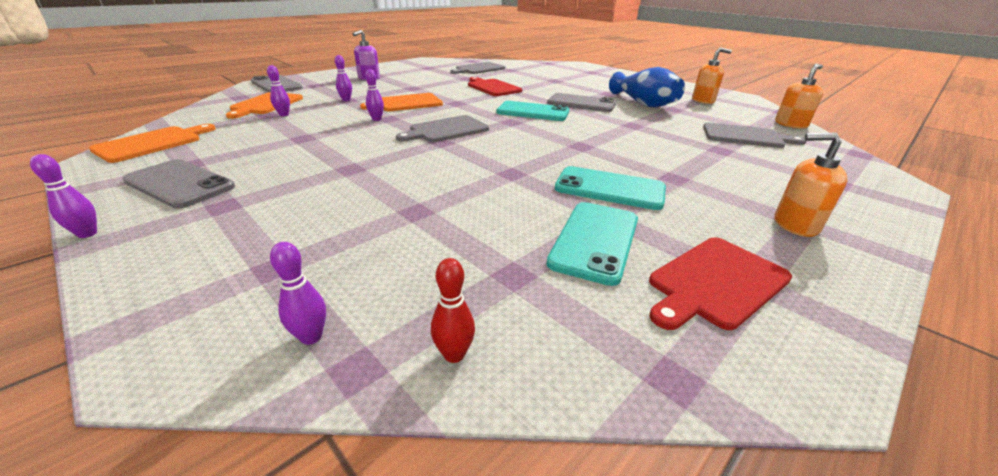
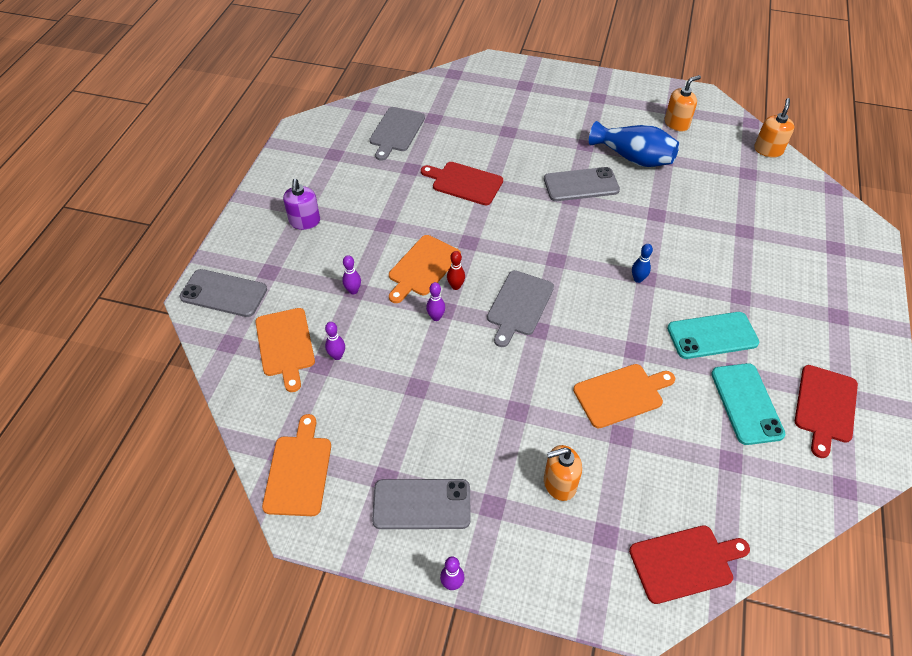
camera: 30 degrees left, 20 degrees up
(311, 337) = (684, 563): purple bowling pin -> red cutting board
(454, 354) = (754, 531): red bowling pin -> red bowling pin (456, 286)
(457, 190) = (621, 394): none -> orange cutting board
(533, 112) = (556, 228): turquoise phone -> none
(571, 144) = (638, 279): none -> blue bowling pin
(745, 136) = (748, 194): grey cutting board -> none
(795, 225) = (835, 321): orange soap dispenser -> orange soap dispenser (559, 483)

